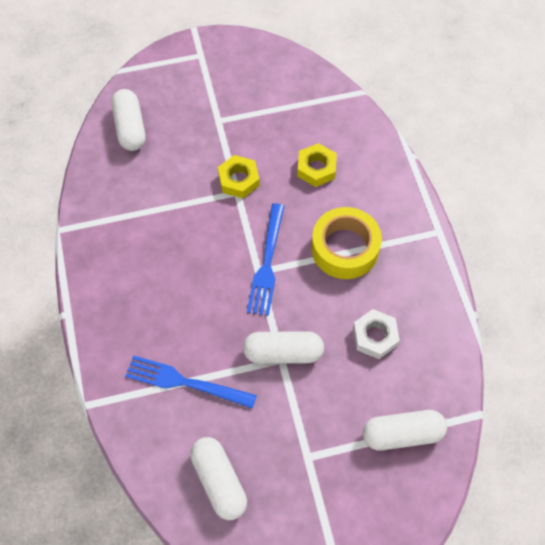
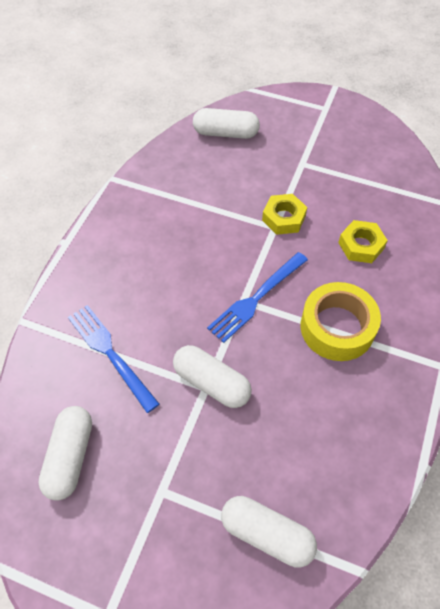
camera: 35 degrees right, 5 degrees down
(130, 127) = (226, 133): white capsule -> white capsule turned 75 degrees clockwise
(374, 336) = (308, 423): white nut -> none

